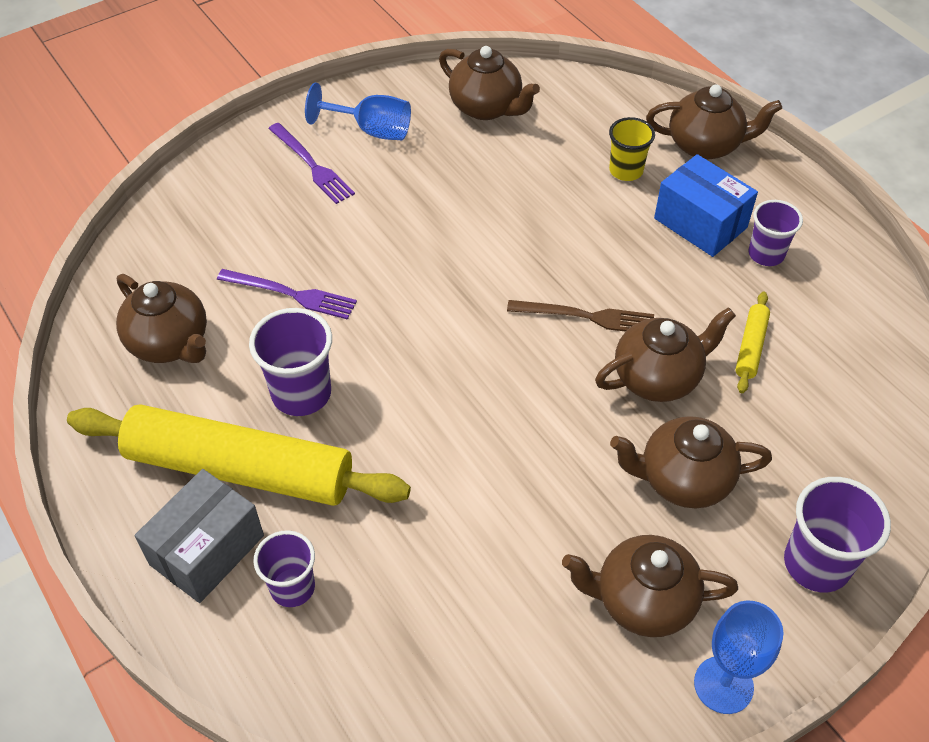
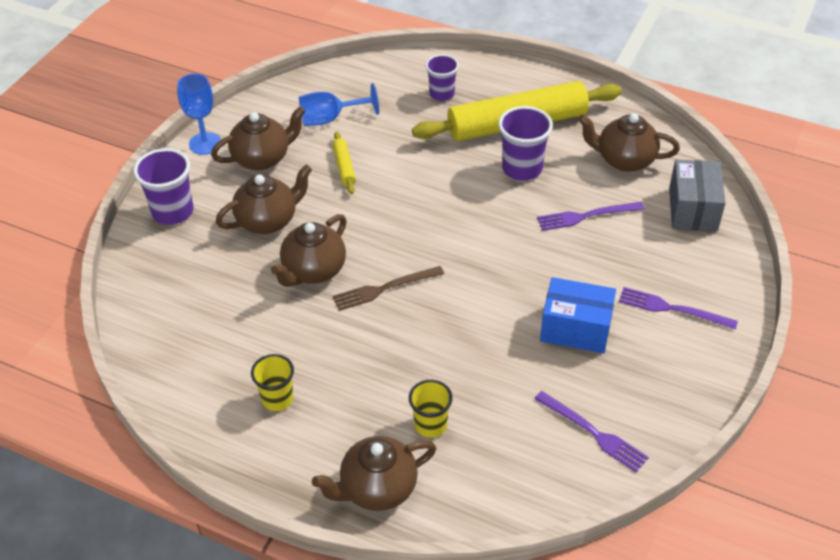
camera: 150 degrees right, 5 degrees down
(207, 550) = (497, 89): grey box -> grey box (692, 209)
(371, 130) = (662, 361): blue goblet -> blue goblet (330, 119)
(486, 107) = (593, 433): brown teapot -> purple fork
(700, 223) = (342, 403): blue box -> blue box (575, 329)
(750, 347) = (259, 319): yellow rolling pin -> yellow rolling pin (344, 167)
(766, 254) = (277, 399): purple cup -> yellow cup

